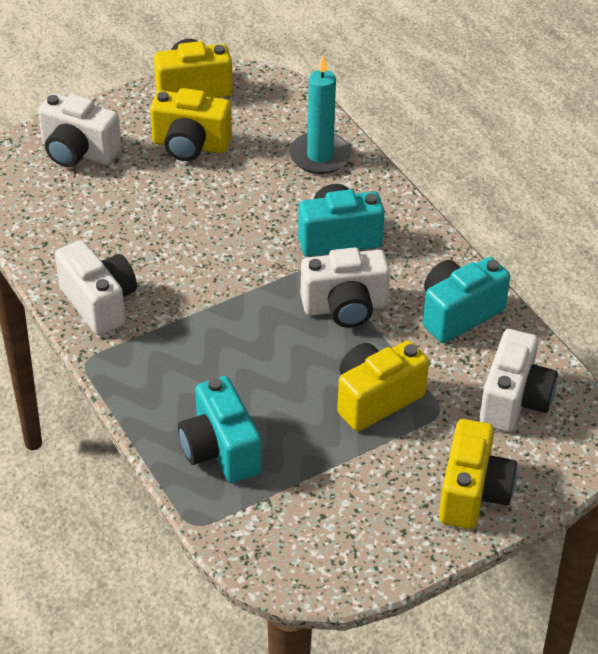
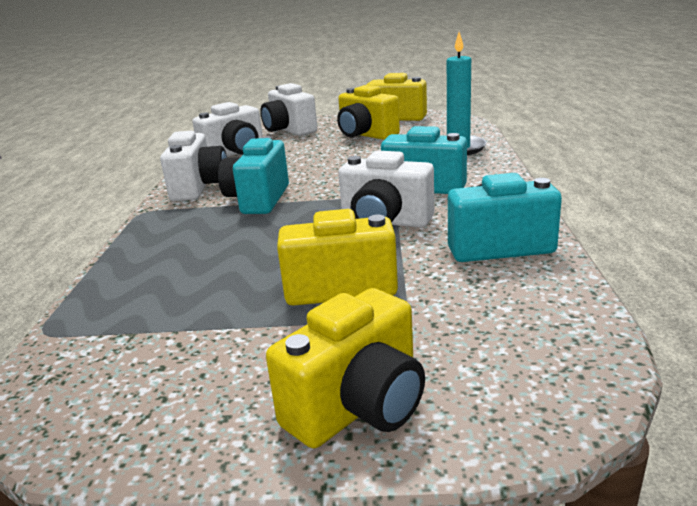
camera: 35 degrees right, 20 degrees down
(220, 450) = (149, 285): turquoise camera -> turquoise camera (258, 200)
(514, 401) = (504, 328): white camera -> white camera (235, 153)

